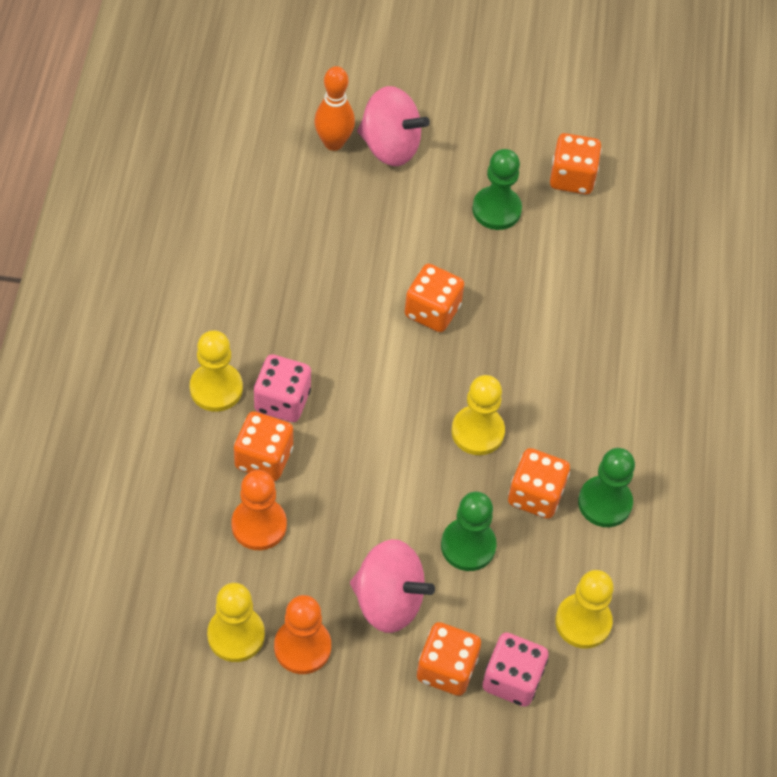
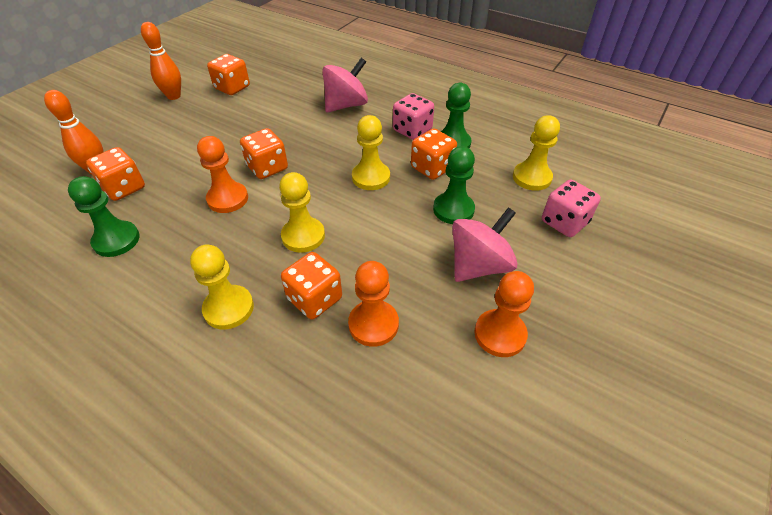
camera: 60 degrees left, 10 degrees down
(236, 635) = (471, 380): yellow pawn -> yellow pawn (303, 236)
(282, 401) = (273, 269): pink dice -> pink dice (412, 130)
(358, 300) = (228, 199): none -> orange pawn
(390, 146) = (130, 146): pink spinning top -> pink spinning top (346, 105)
(446, 669) = (546, 253): orange dice -> orange dice (124, 188)
(496, 209) = (223, 119): green pawn -> green pawn (116, 240)
(512, 123) = (174, 96): none -> orange bowling pin

